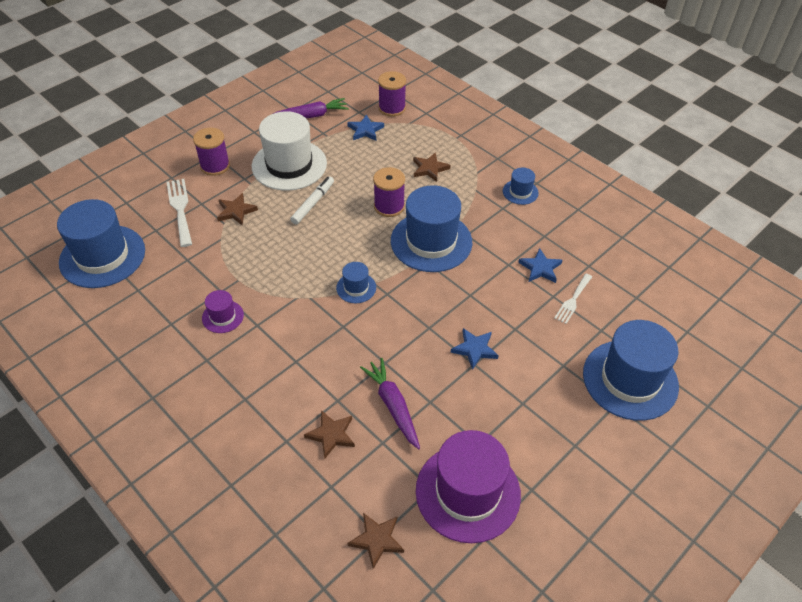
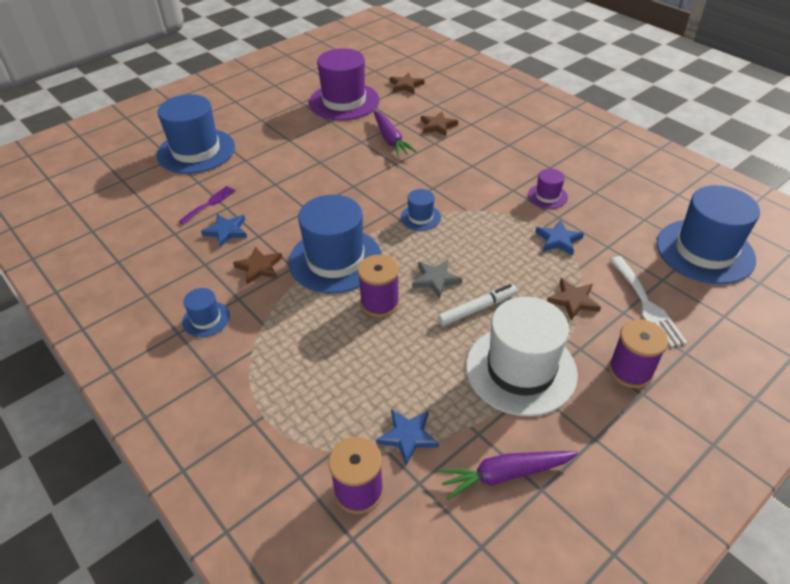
camera: 175 degrees left, 5 degrees down
(313, 203) = (477, 309): white marker -> white marker turned 150 degrees counterclockwise
(344, 226) = (436, 280): none -> grey star
(429, 169) = (317, 358): brown star -> brown star (259, 267)
(474, 349) = (316, 170): blue star -> blue star (558, 240)
(573, 300) = (209, 203): white fork -> purple fork

